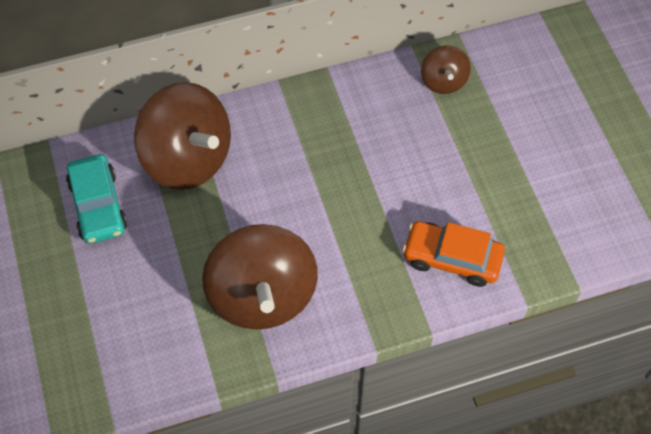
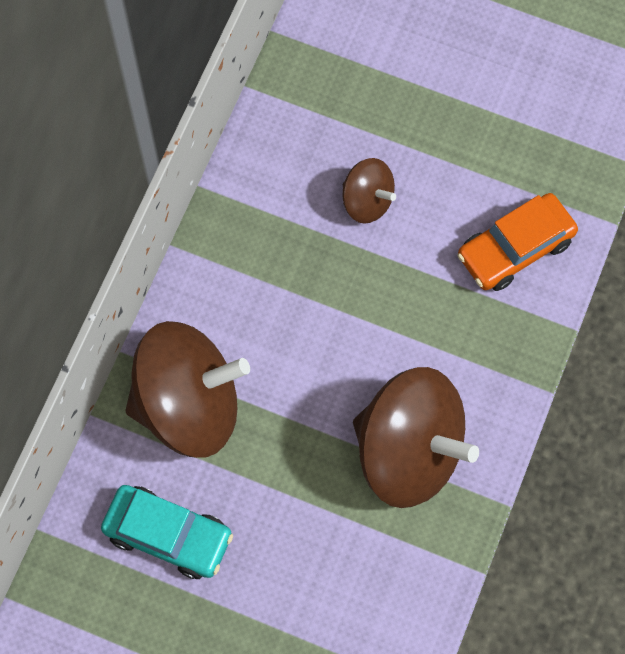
camera: 50 degrees left, 10 degrees up
(443, 81) = (315, 92): brown spinning top -> brown spinning top (367, 200)

